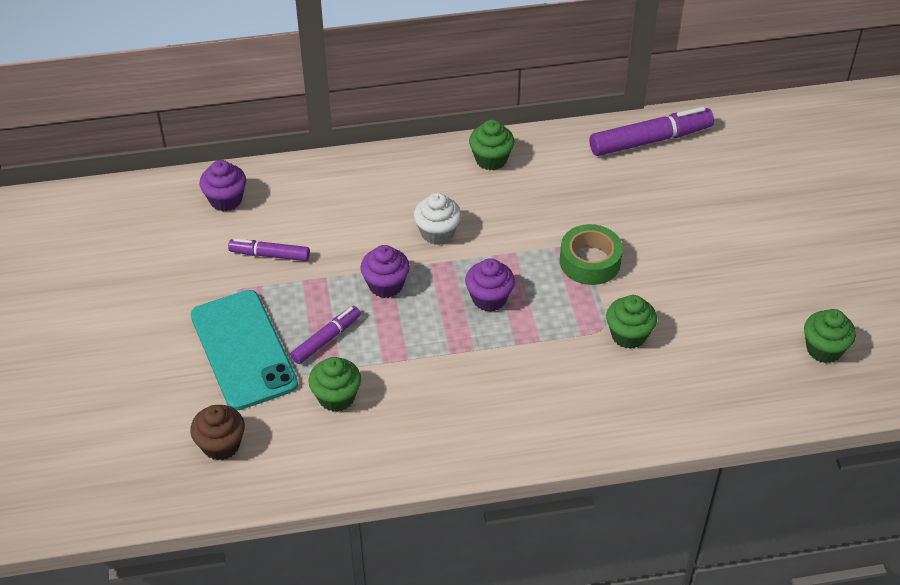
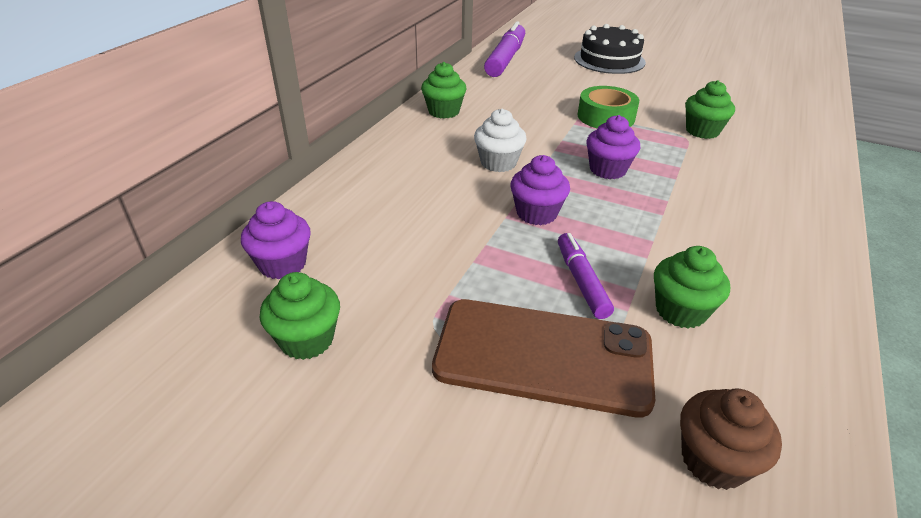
camera: 55 degrees left, 10 degrees down
(243, 349) = (543, 355): turquoise phone -> brown phone
(269, 255) = (409, 268): purple marker -> none
(738, 213) = (609, 60): none -> black cake
(824, 349) = (764, 80): green cupcake -> green cupcake (307, 340)

